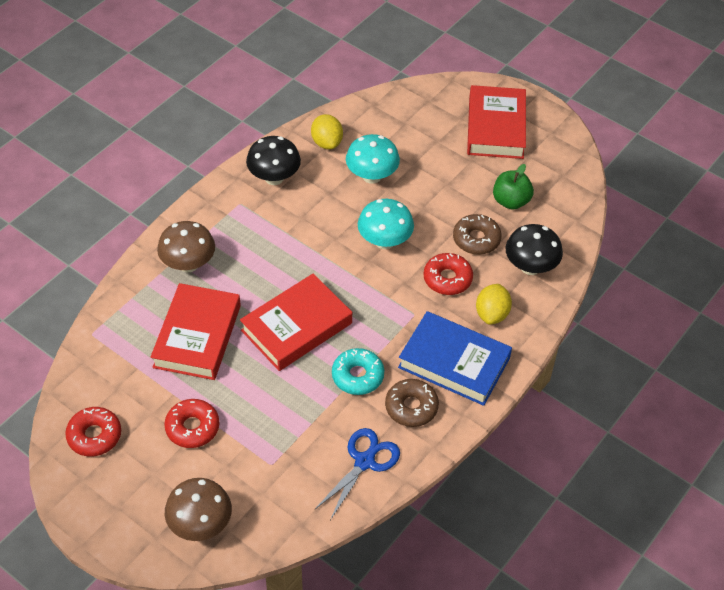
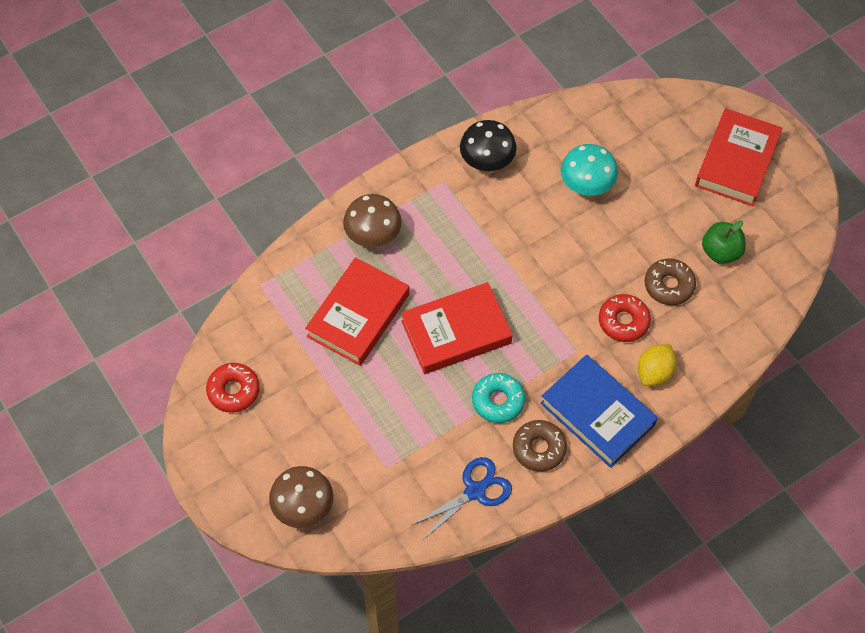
camera: 20 degrees right, 10 degrees up
(192, 427) = (325, 409): red donut -> none
(327, 142) = (553, 135): yellow lemon -> none
(384, 241) = (574, 262): turquoise mushroom -> none
(530, 267) = (713, 331): black mushroom -> none

